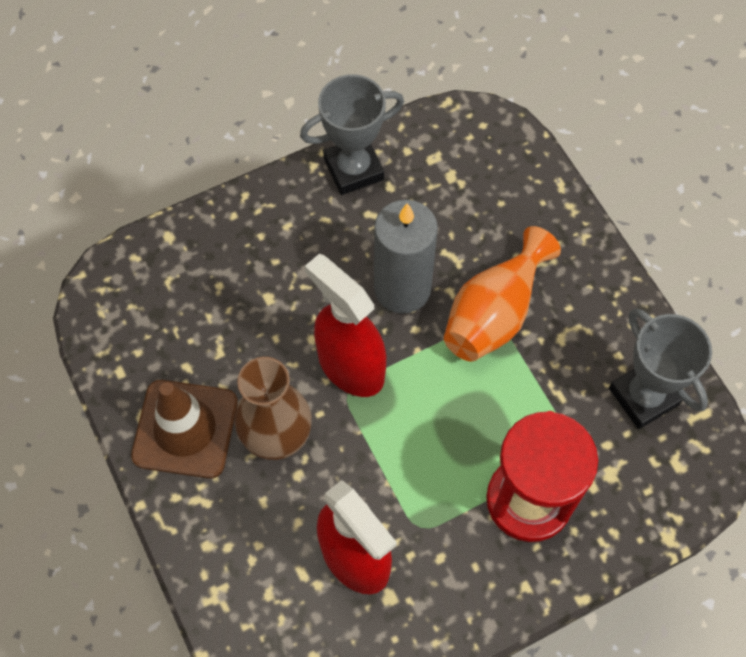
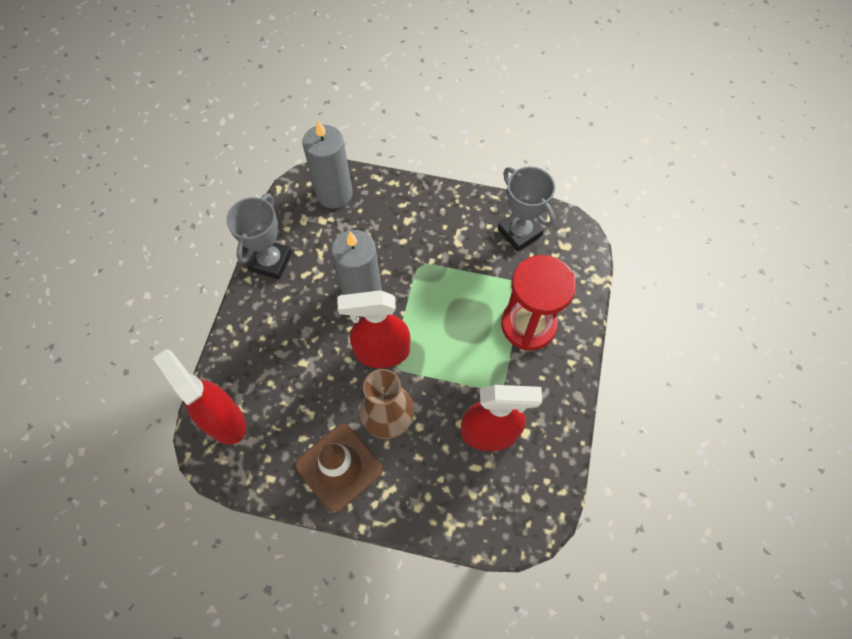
camera: 50 degrees left, 0 degrees up
(143, 276) = (224, 420): none -> red spray bottle
(494, 313) = (416, 261): orange vase -> none
(495, 161) = (334, 194): none -> grey candle
(643, 396) = (519, 232): grey trophy -> grey trophy turned 45 degrees clockwise

